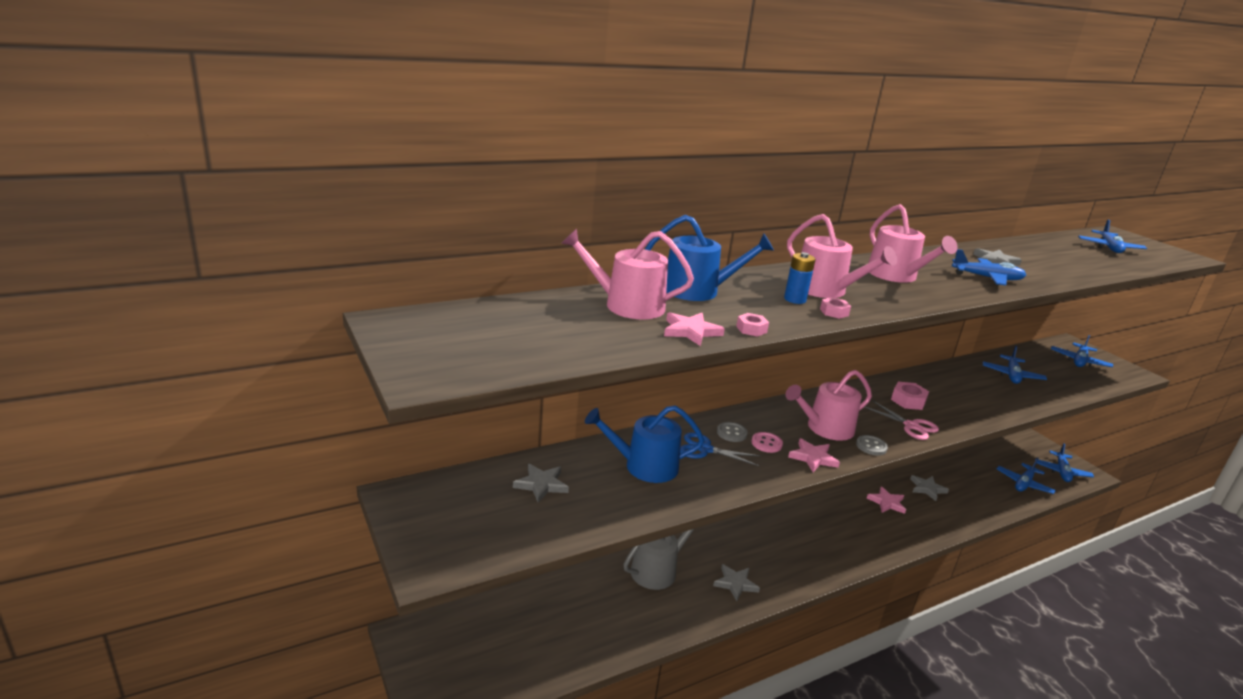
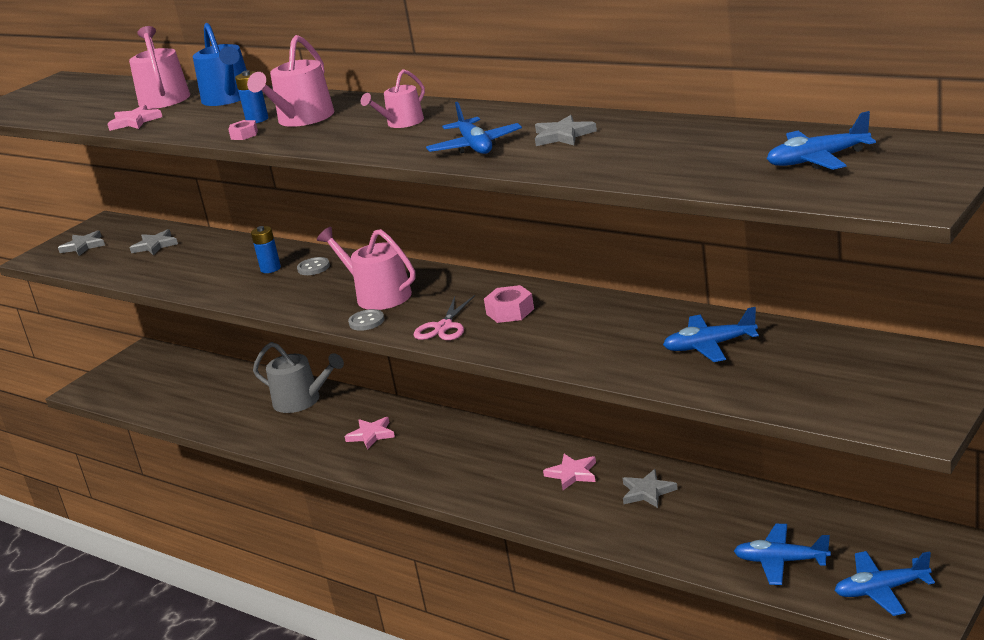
camera: 70 degrees right, 0 degrees up
(644, 466) = (217, 261): blue watering can -> none
(705, 449) = (270, 269): blue scissors -> blue battery
(735, 584) = (318, 438): grey star -> grey star (83, 246)
(751, 329) = (163, 130): pink nut -> none
(766, 443) = (312, 284): pink button -> none
(813, 458) = (309, 306): pink star -> pink star (371, 435)
(896, 276) = (401, 123): pink watering can -> pink watering can, size x0.62
(1079, 361) = (878, 379): blue plane -> none

